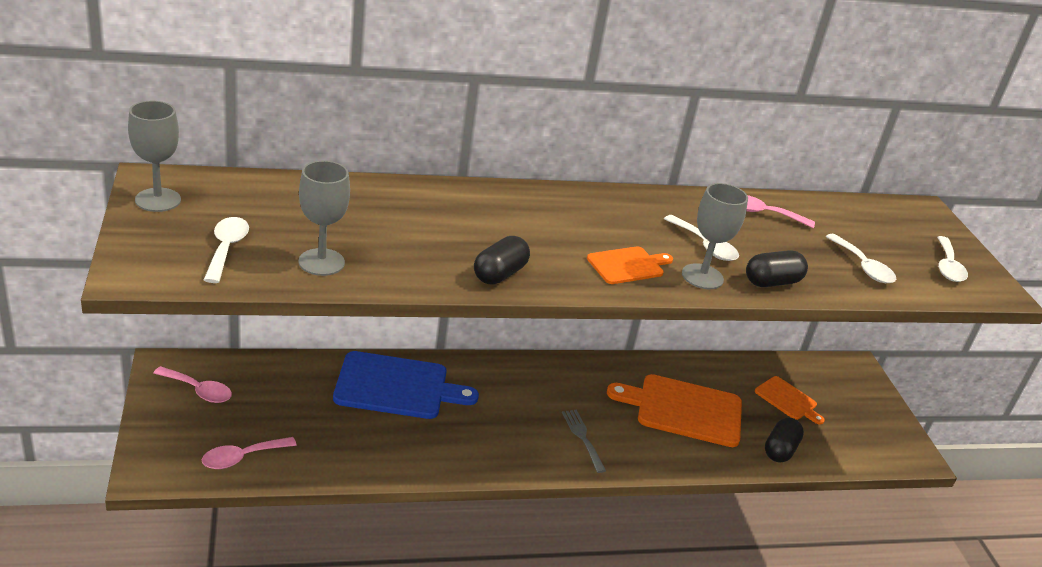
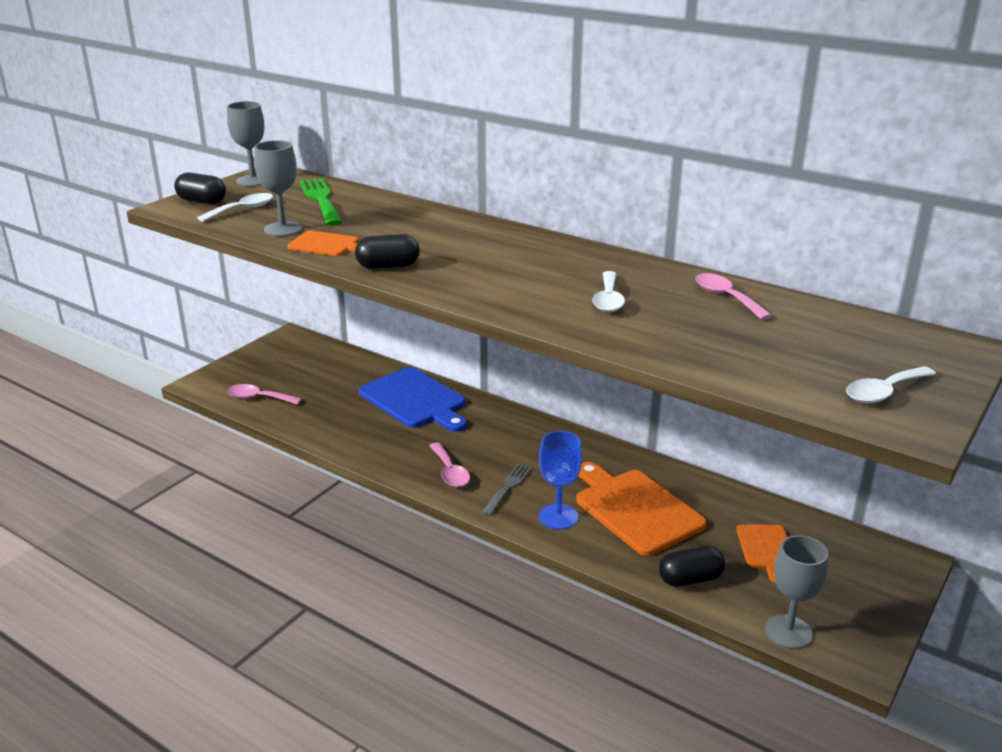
camera: 50 degrees right, 5 degrees down
(198, 390) = (288, 355): pink spoon -> pink spoon (450, 472)
(286, 206) = (321, 200): none -> green fork
(628, 265) = (504, 290): orange cutting board -> orange cutting board (326, 244)
(648, 445) = (558, 517): none -> blue goblet
(702, 276) = (559, 315): grey goblet -> grey goblet (788, 632)
(772, 282) = (624, 338): black capsule -> black capsule (202, 201)
(863, 266) = (761, 359): white spoon -> none

